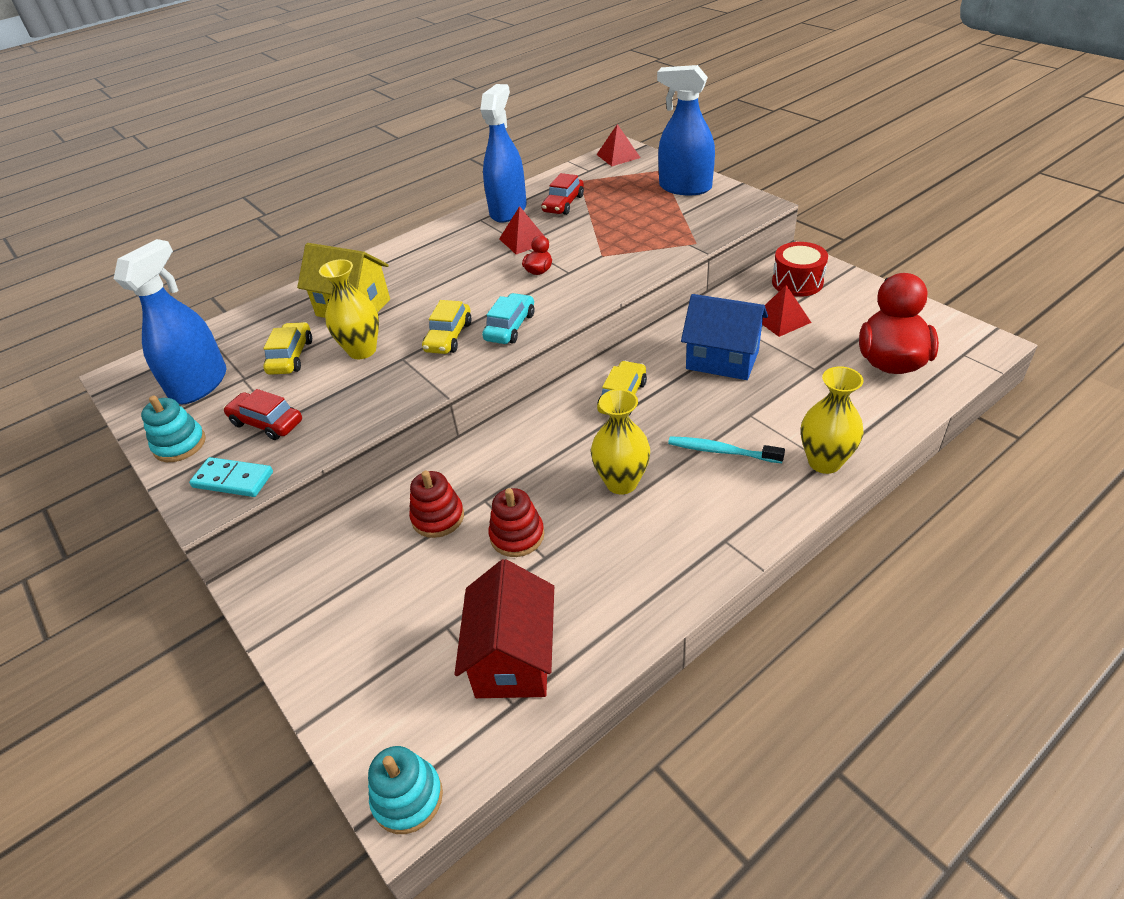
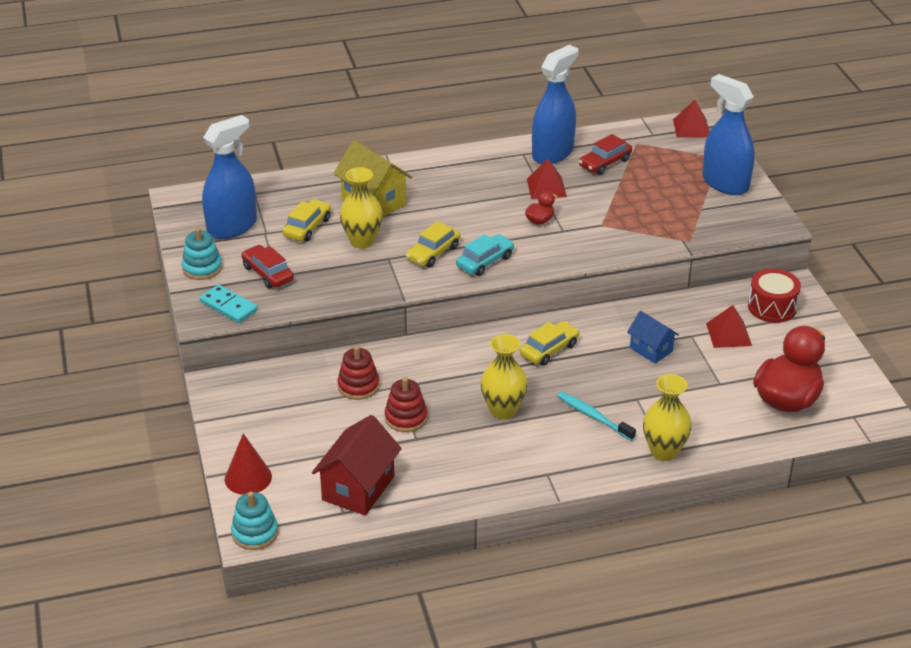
camera: 20 degrees right, 5 degrees down
(357, 707) = (248, 478): none -> red cone
(722, 360) = (651, 349): blue house -> blue house, size x0.60

